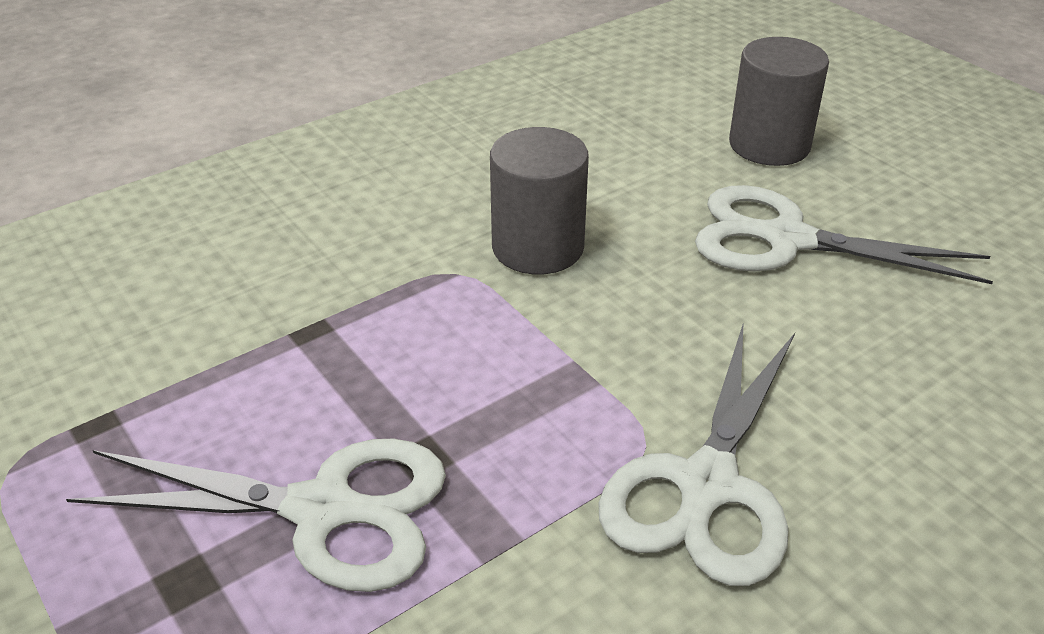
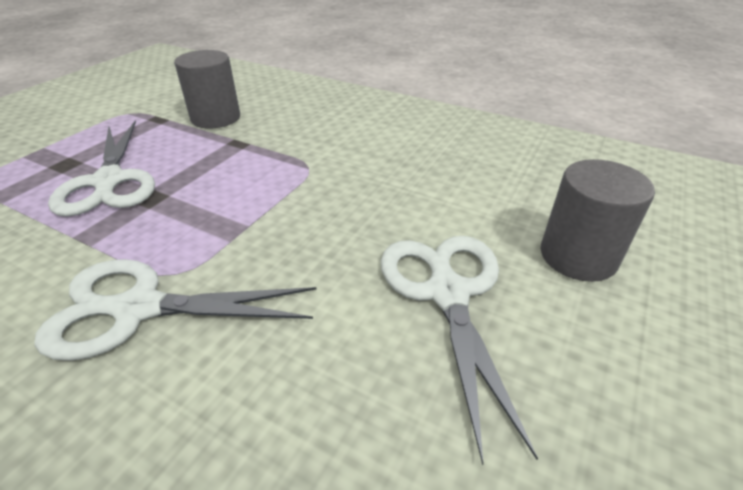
camera: 65 degrees right, 0 degrees up
(538, 247) = (350, 185): grey cylinder -> grey cylinder (215, 118)

